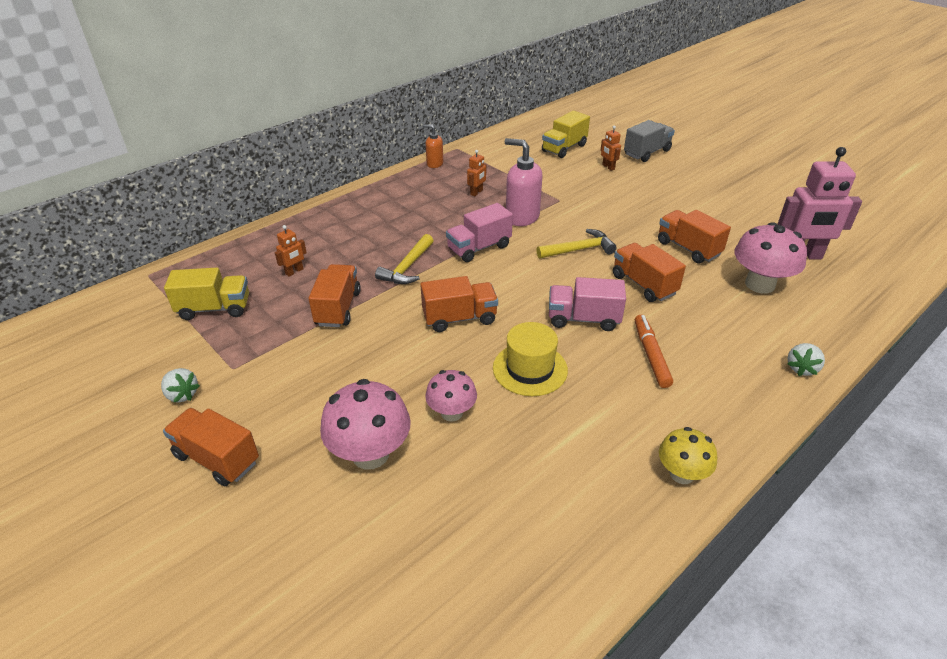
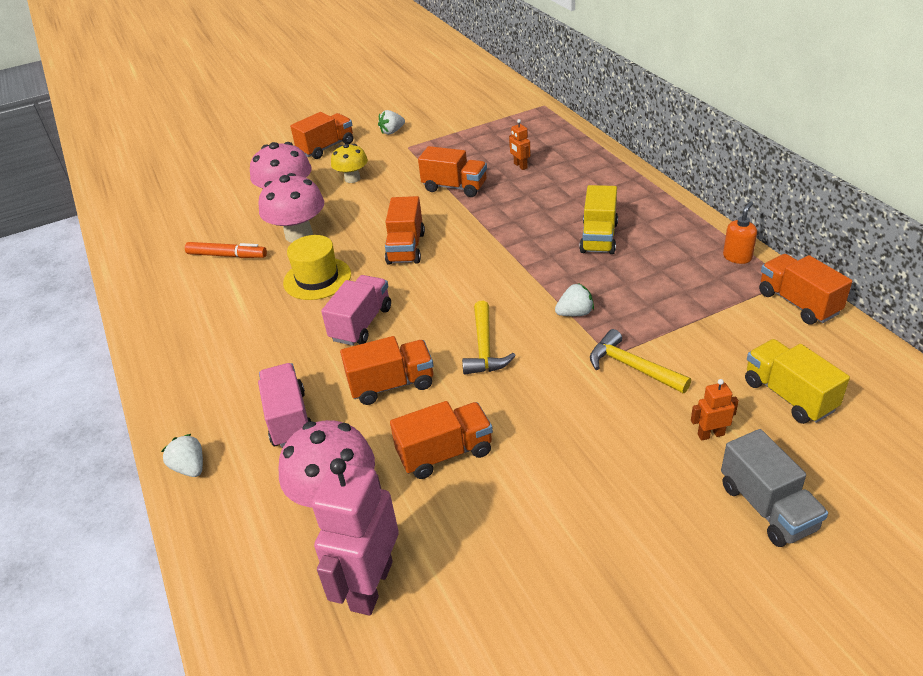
camera: 110 degrees right, 0 degrees up
(214, 308) = (483, 135): yellow truck -> yellow truck (599, 238)
(407, 267) = (501, 224): yellow hammer -> yellow hammer (632, 367)
(451, 413) = (299, 234): pink mushroom -> pink mushroom, size x1.60
(476, 192) = (648, 284): orange robot -> none
(479, 146) = (798, 303): none -> orange truck
(479, 248) = (518, 272): pink truck -> pink truck (289, 419)
(522, 217) = (575, 313): pink soap dispenser -> white strawberry
(651, 355) = (284, 357): orange marker -> orange marker (227, 255)
(681, 474) = (156, 336): yellow mushroom -> yellow mushroom (352, 178)

